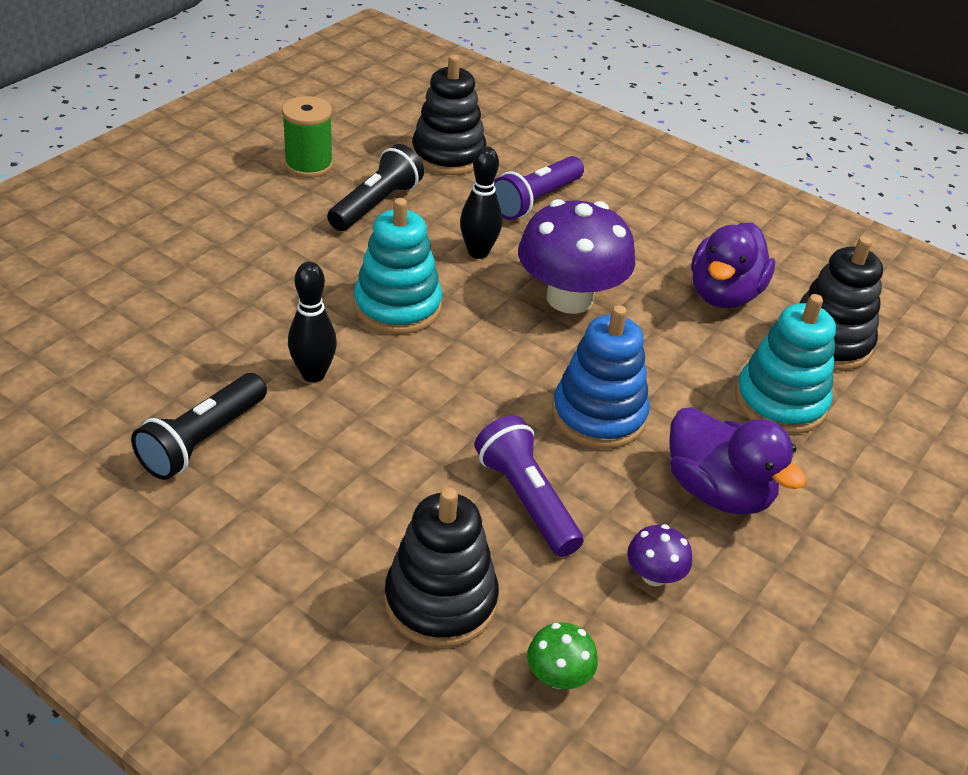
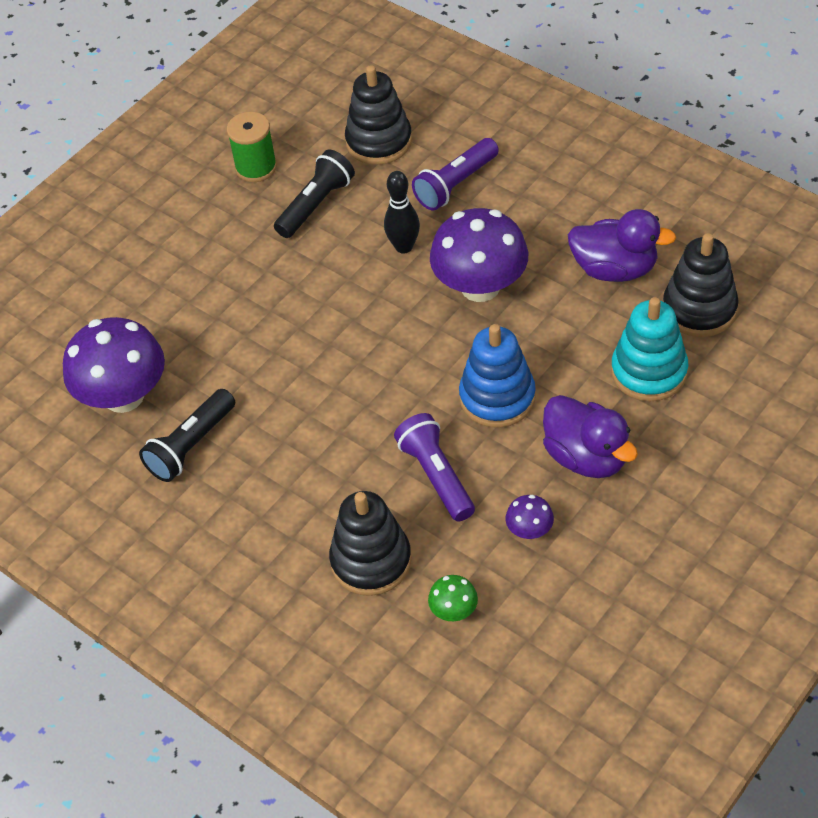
camera: 10 degrees right, 10 degrees up
(121, 377) = (124, 396): none -> purple mushroom
(313, 374) = (271, 380): black bowling pin -> none
(397, 306) = (336, 309): turquoise stacking toy -> none
(724, 294) = (615, 269): purple duck -> purple duck turned 105 degrees counterclockwise

